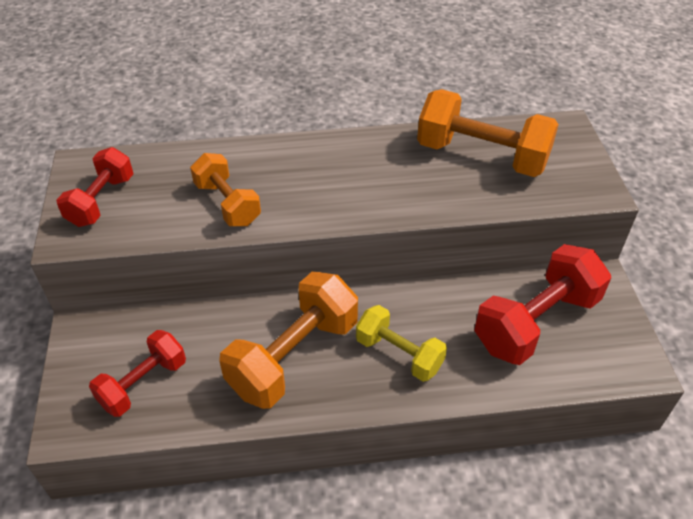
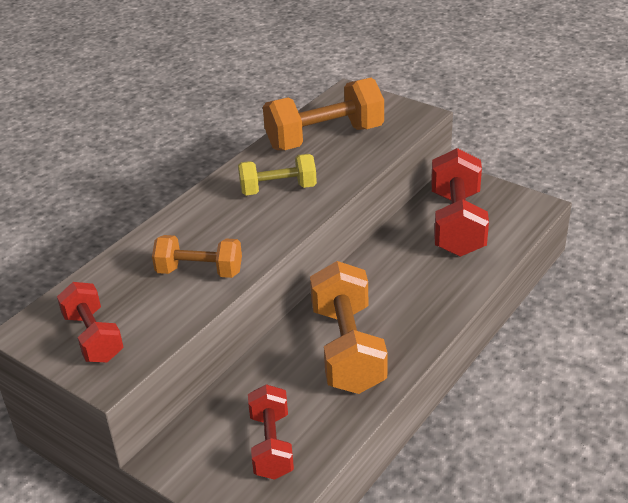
camera: 45 degrees left, 10 degrees down
(399, 354) = (408, 297): yellow dumbbell -> yellow dumbbell (278, 189)

